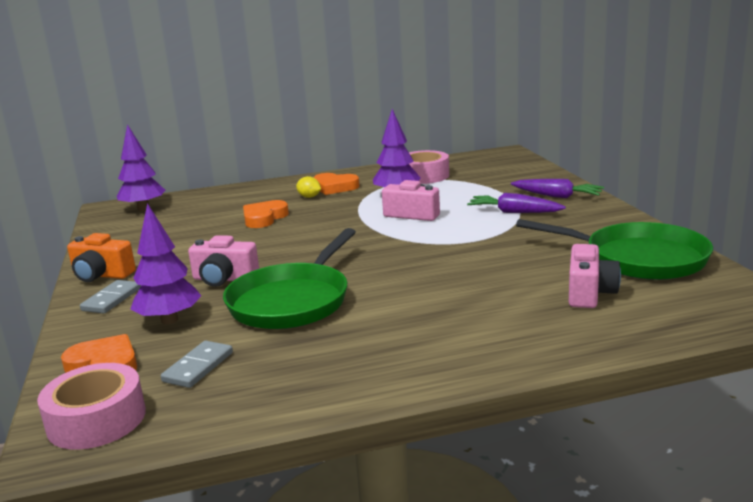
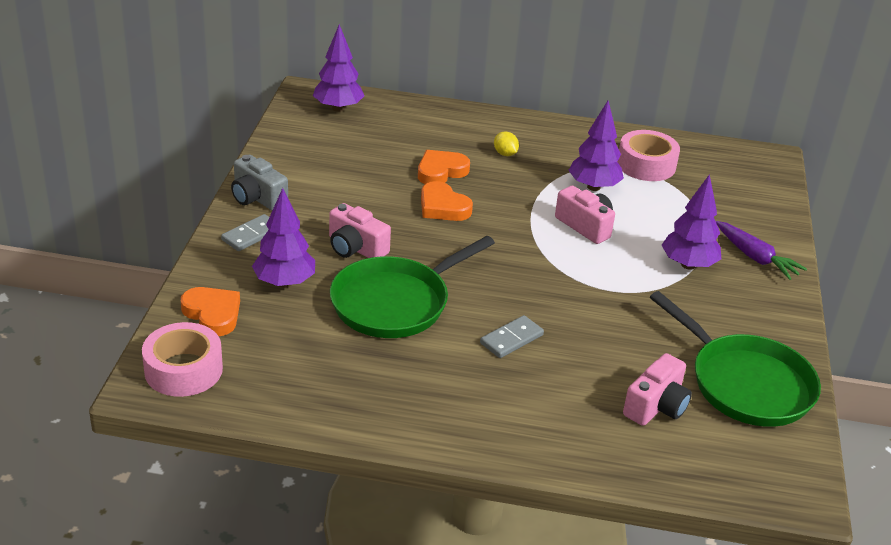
camera: 20 degrees right, 15 degrees up
(101, 275) = (257, 198): orange camera -> grey camera
(198, 367) = (279, 348): grey domino -> grey domino (511, 339)
(335, 187) = (541, 147): orange heart -> orange heart (443, 207)
(514, 212) = (688, 265): purple carrot -> purple tree

